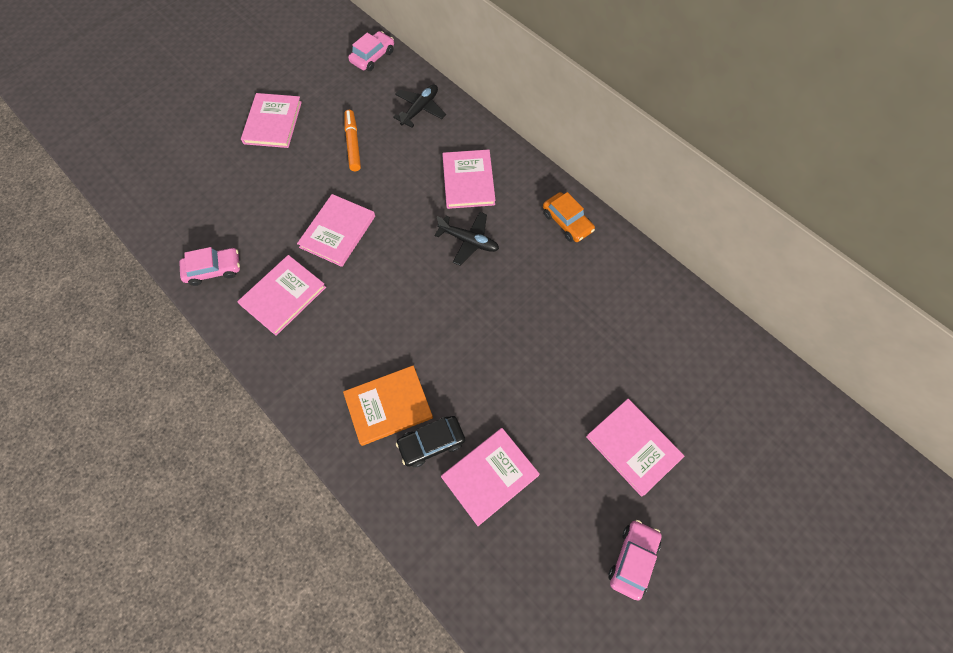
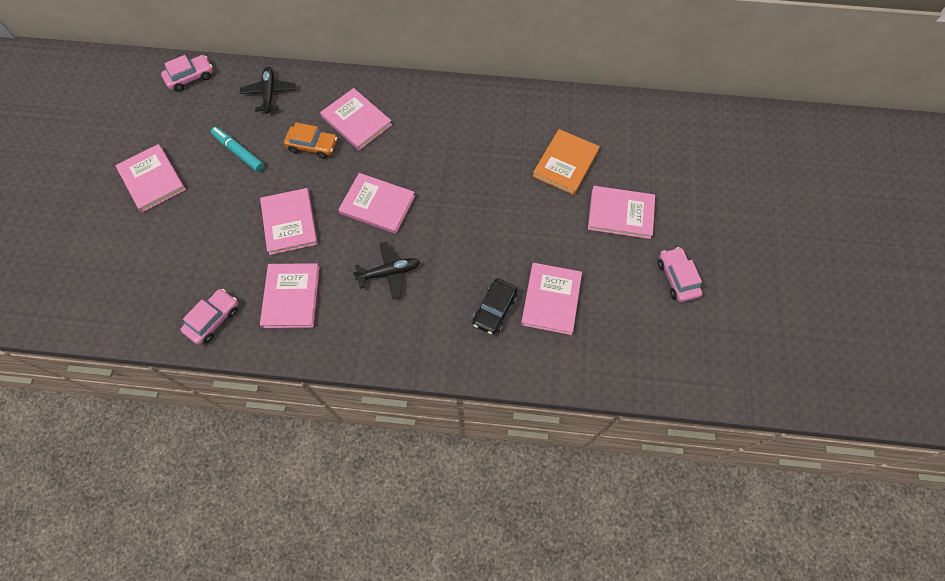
camera: 40 degrees left, 0 degrees up
(353, 144) = (239, 152): orange marker -> turquoise marker
(372, 57) = (190, 77): pink car -> pink car turned 60 degrees clockwise
(388, 406) = (443, 309): orange book -> orange book (565, 163)
(419, 268) = (377, 204): none -> pink book
(469, 241) = (396, 162): black plane -> black plane (389, 272)
(567, 222) = (453, 103): orange car -> orange car (312, 146)

